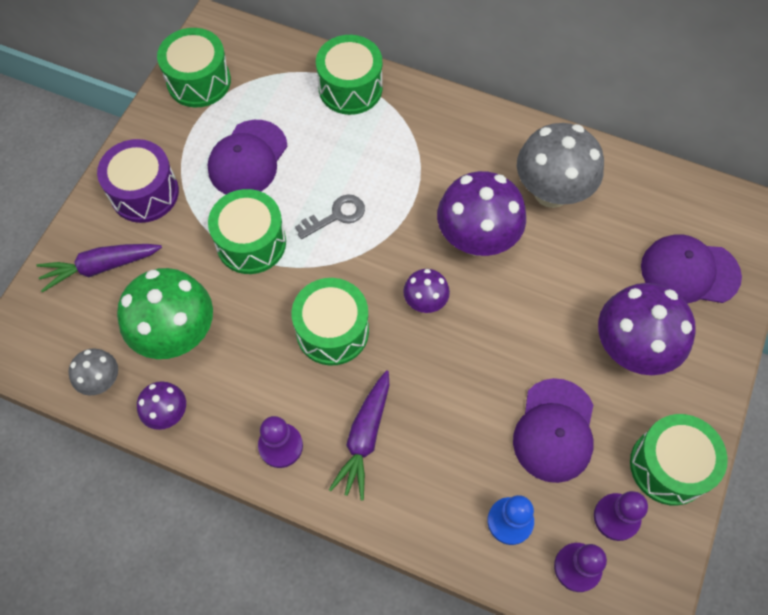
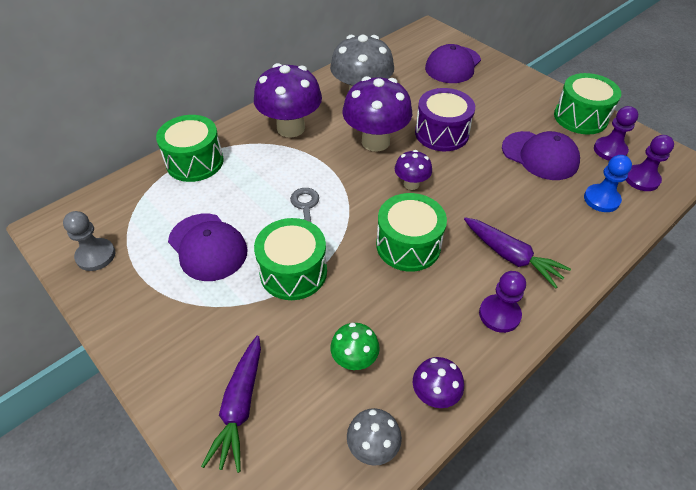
camera: 65 degrees left, 15 degrees down
(144, 193) = (182, 338): purple drum -> purple drum (441, 133)
(177, 334) = (354, 359): green mushroom -> green mushroom, size x0.51
(199, 81) = (96, 255): green drum -> grey pawn
(631, 349) = (494, 104): purple mushroom -> purple mushroom (291, 128)

